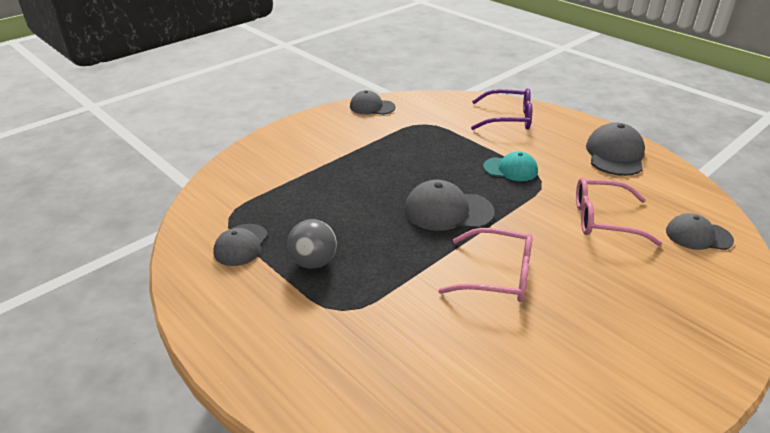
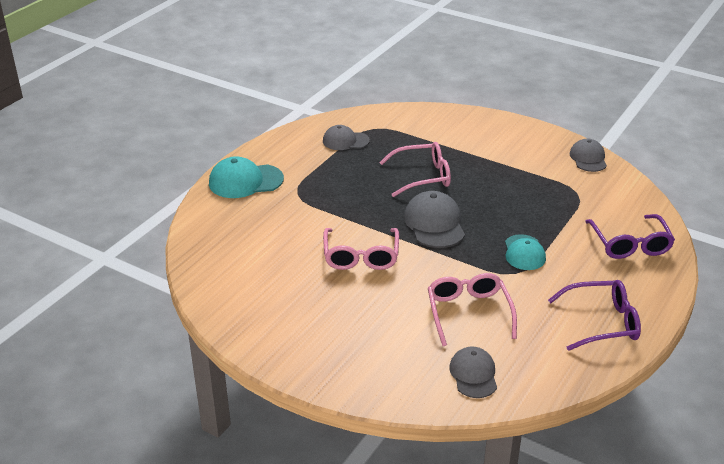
camera: 75 degrees right, 0 degrees up
(283, 362) = (245, 181): none -> turquoise cap
(313, 262) = (340, 173): grey ball -> none
(354, 201) = (422, 176): none -> pink glasses
(615, 154) = (602, 322): grey cap -> purple glasses

